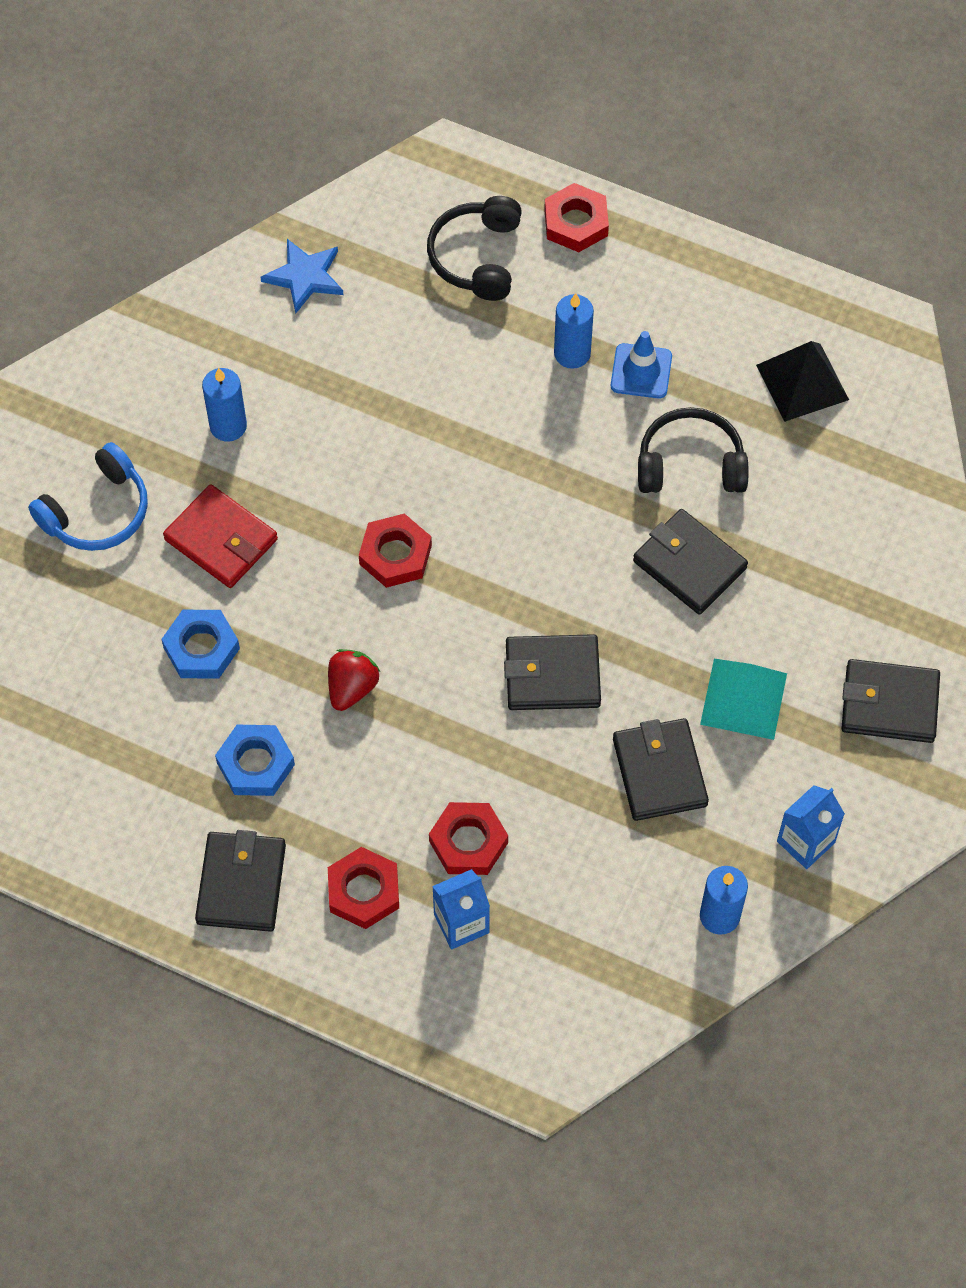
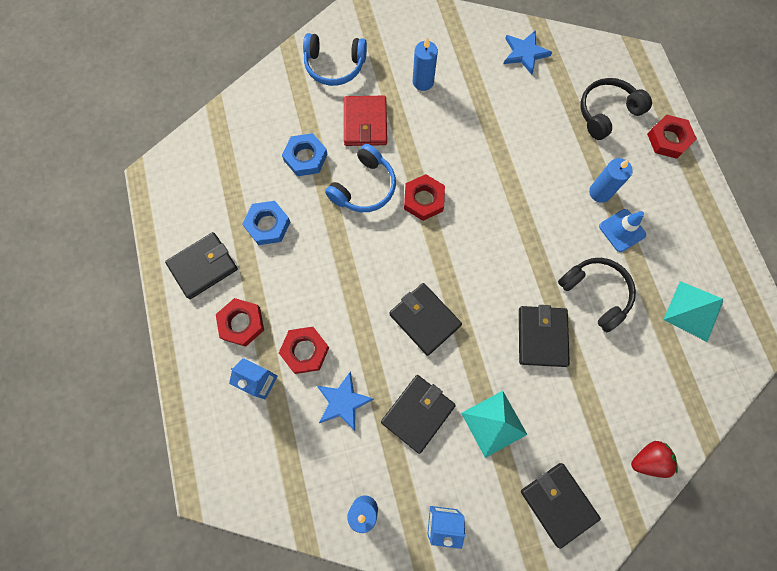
camera: 50 degrees right, 10 degrees up
(312, 610) = (364, 187): none -> blue headphones
(352, 687) = (340, 235): red strawberry -> red strawberry (648, 460)
(572, 845) = (343, 402): none -> blue star
(802, 382) = (693, 311): black pyramid -> turquoise pyramid

